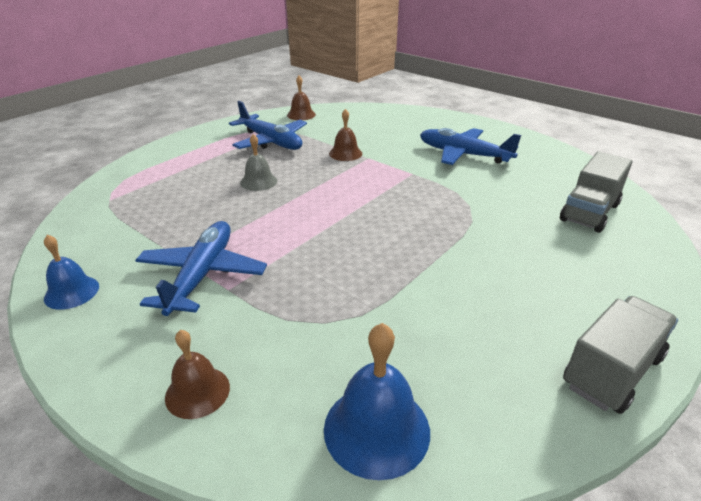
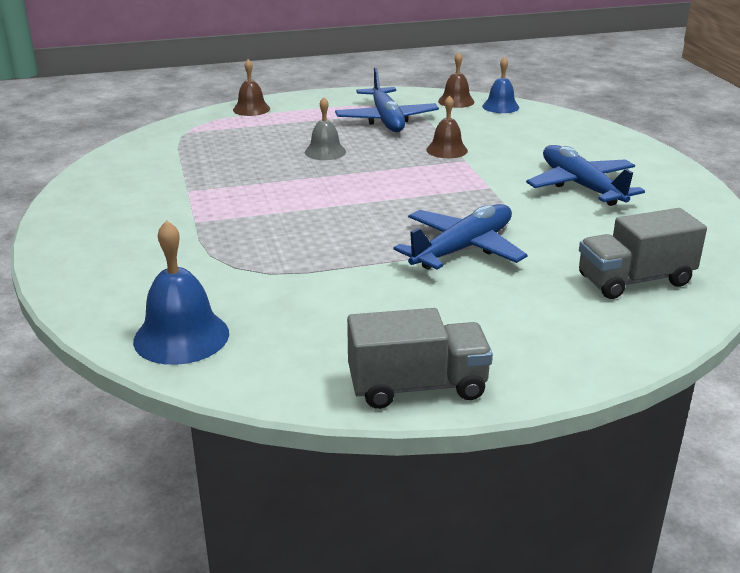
camera: 35 degrees right, 5 degrees down
(71, 292) = (91, 187): blue bell -> blue bell (500, 106)
(197, 392) = (99, 271): brown bell -> brown bell (251, 109)
(202, 275) = (188, 206): blue plane -> blue plane (462, 249)

